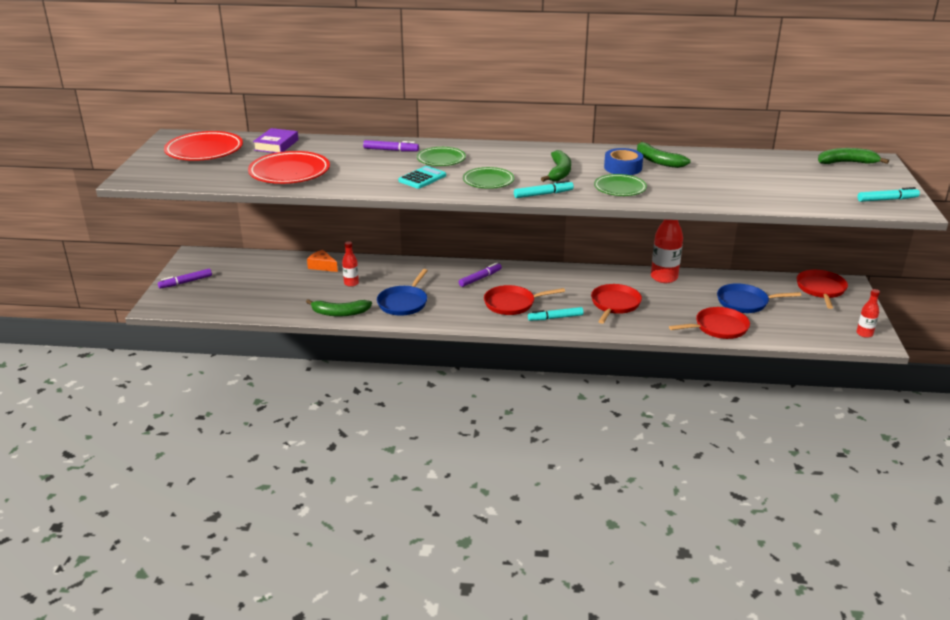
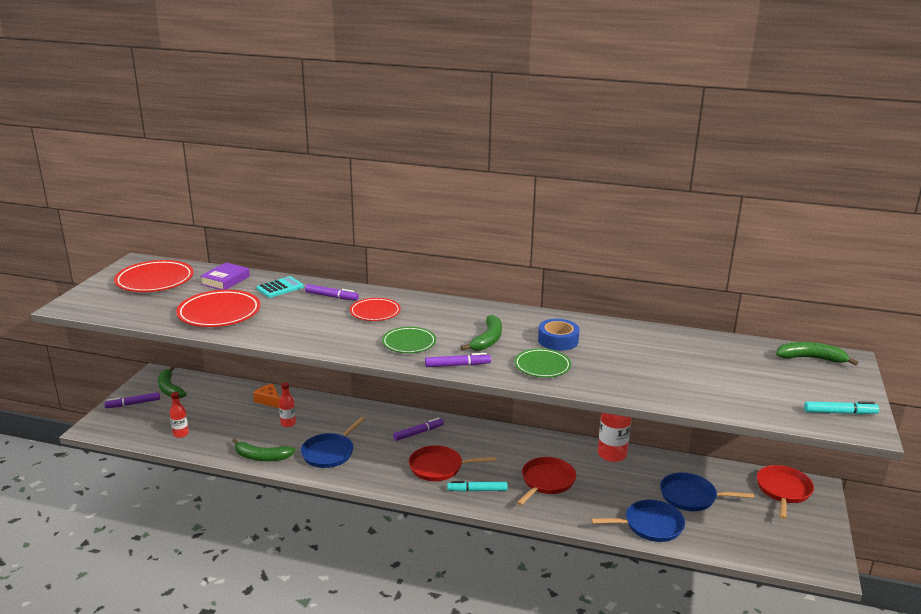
camera: 10 degrees right, 5 degrees down
(422, 178) = (344, 333): turquoise calculator -> turquoise calculator (280, 288)
(441, 160) = (375, 312): green plate -> red plate
(543, 194) = (457, 365): turquoise marker -> purple marker
(657, 161) = (599, 336): green banana -> green banana (170, 389)
(718, 327) = (650, 525): red pan -> blue pan
(864, 334) = (816, 555): red bottle -> red bottle (181, 434)

